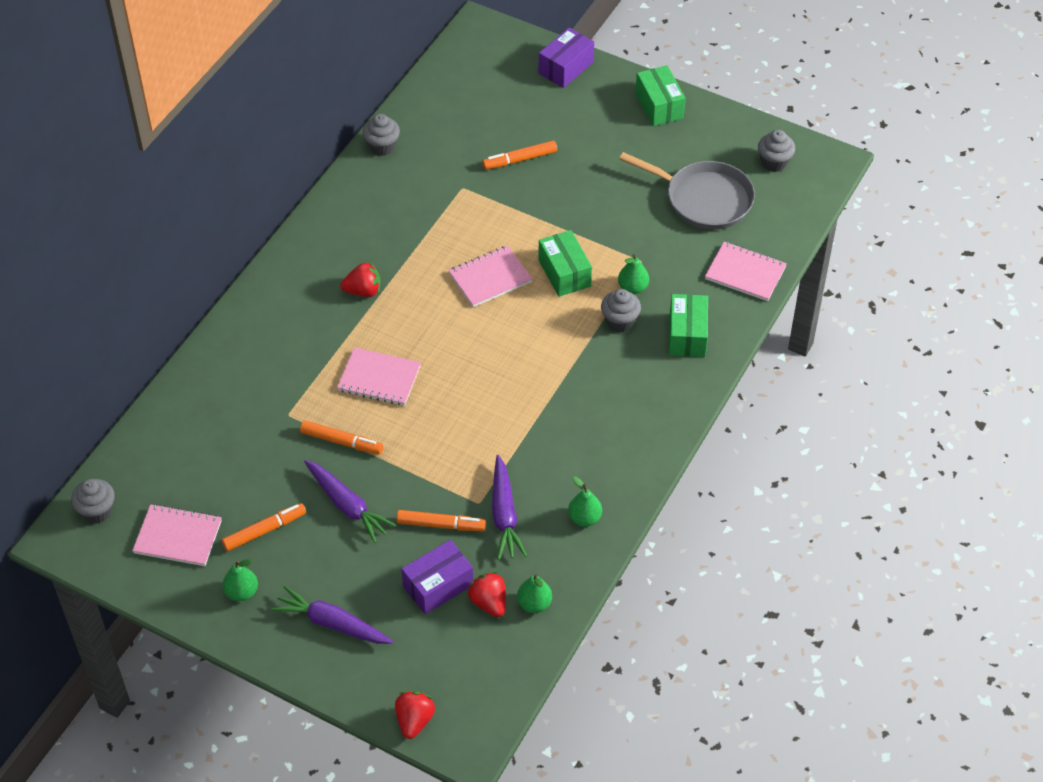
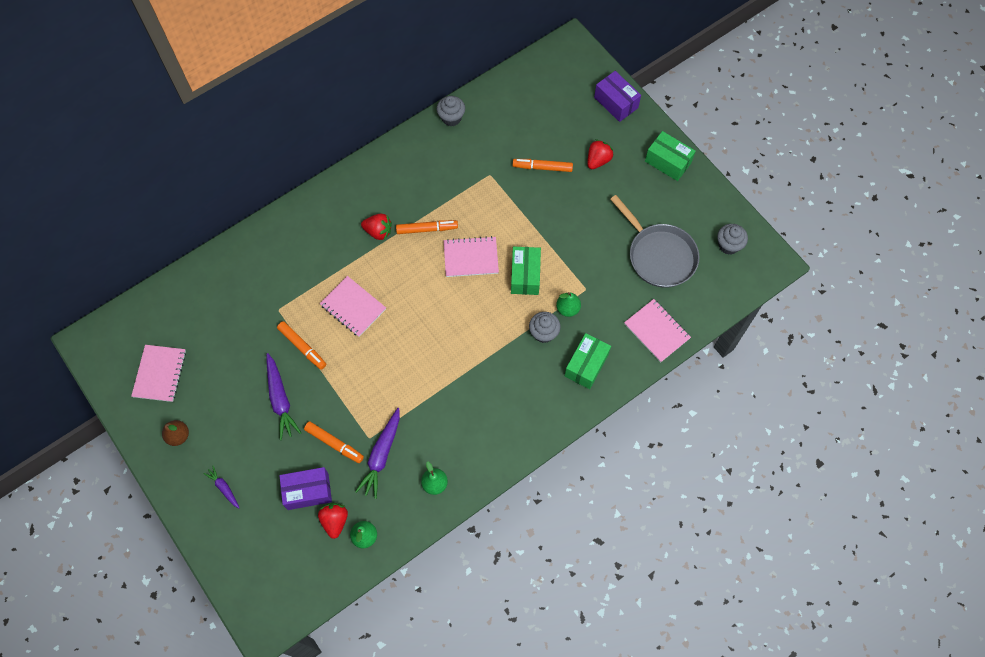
camera: 25 degrees right, 15 degrees up
(97, 511) = (119, 330): grey cupcake -> none
(178, 537) = (160, 374): pink notebook -> pink notebook turned 60 degrees clockwise
(242, 592) = (178, 436): green pear -> brown pear
(264, 530) = (217, 394): orange marker -> orange marker (427, 229)
(332, 623) = (223, 488): purple carrot -> purple carrot, size x0.55
(414, 720) = (238, 590): red strawberry -> red strawberry (598, 160)
(566, 68) = (616, 102): purple box -> purple box turned 75 degrees clockwise
(659, 106) = (668, 162): green box -> green box turned 60 degrees counterclockwise

